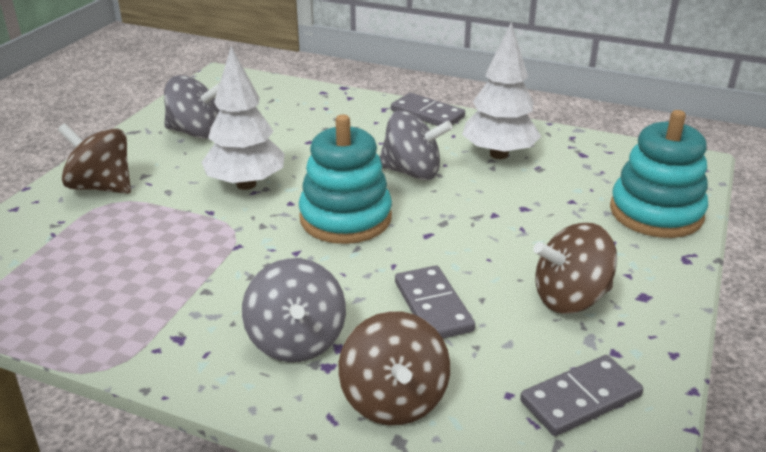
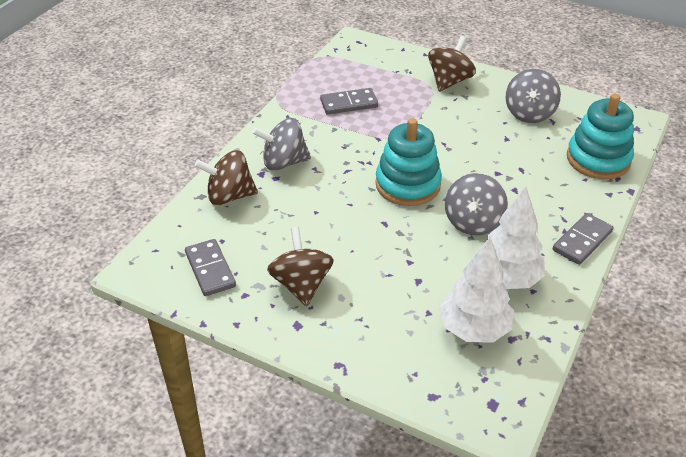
camera: 95 degrees right, 10 degrees up
(246, 184) = (453, 139): white tree -> white tree (473, 329)
(433, 306) = (304, 218): grey domino -> grey domino (349, 104)
(656, 213) = (407, 365): turquoise stacking toy -> turquoise stacking toy (598, 159)

